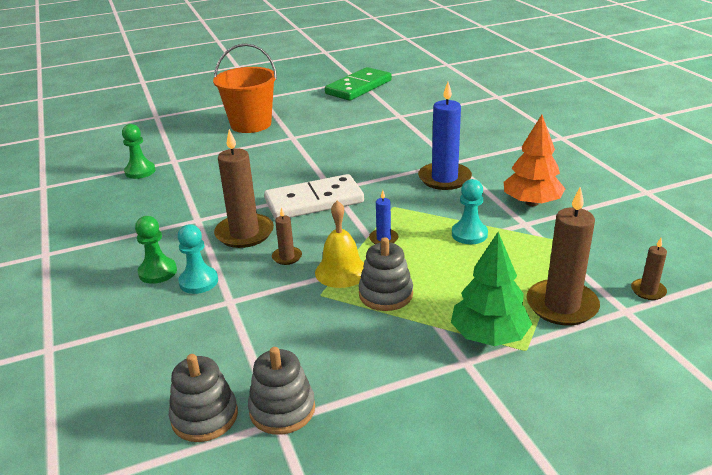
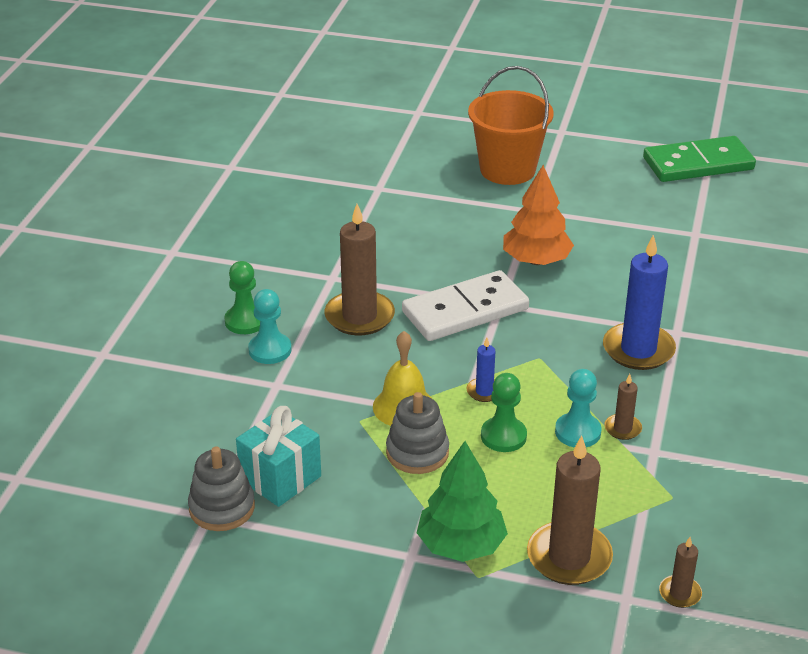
camera: 35 degrees right, 5 degrees up
(140, 171) = (334, 188): green pawn -> green pawn (503, 436)
(204, 416) = (162, 479): grey stacking toy -> none
(287, 257) = (371, 364): brown candle -> brown candle (622, 428)
(306, 362) = (280, 478): none -> turquoise gift
(314, 201) = (465, 310): white domino -> white domino turned 45 degrees counterclockwise
(532, 203) = (697, 430): orange tree -> orange tree (536, 260)

